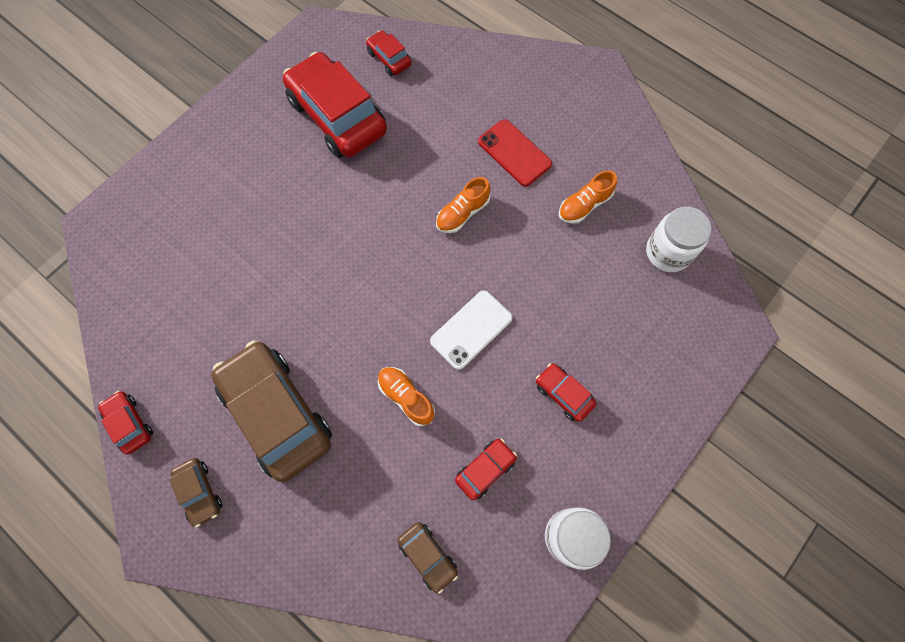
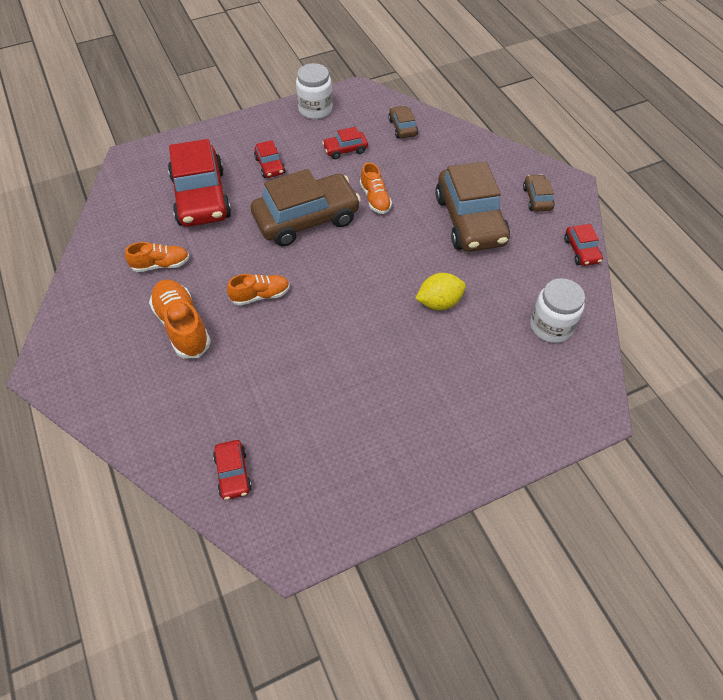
camera: 155 degrees left, 15 degrees down
(277, 281) = (439, 302): none -> yellow lemon
(337, 116) = (321, 428): red car -> red car (201, 197)
(471, 329) = (306, 219): white phone -> brown car
(514, 153) = (182, 326): red phone -> orange shoe
(668, 252) = (130, 213): white jar -> white jar (551, 326)

